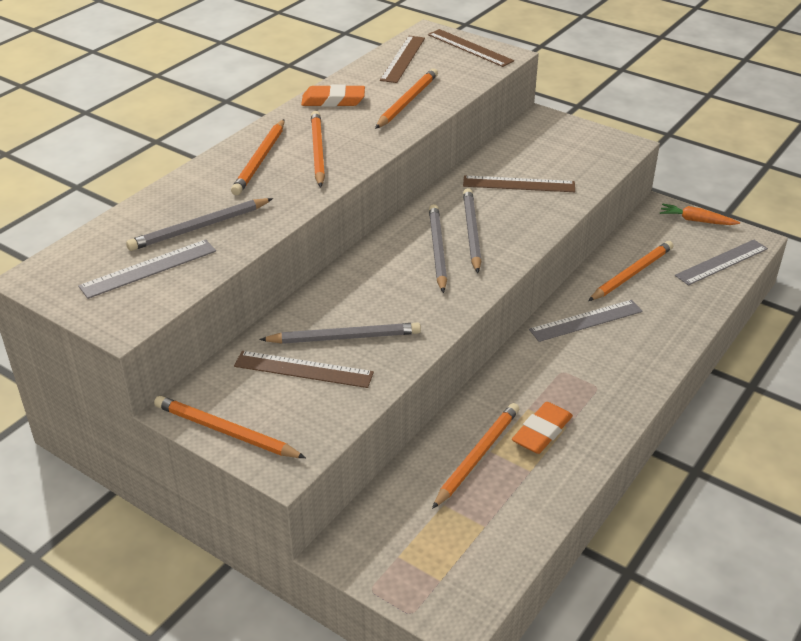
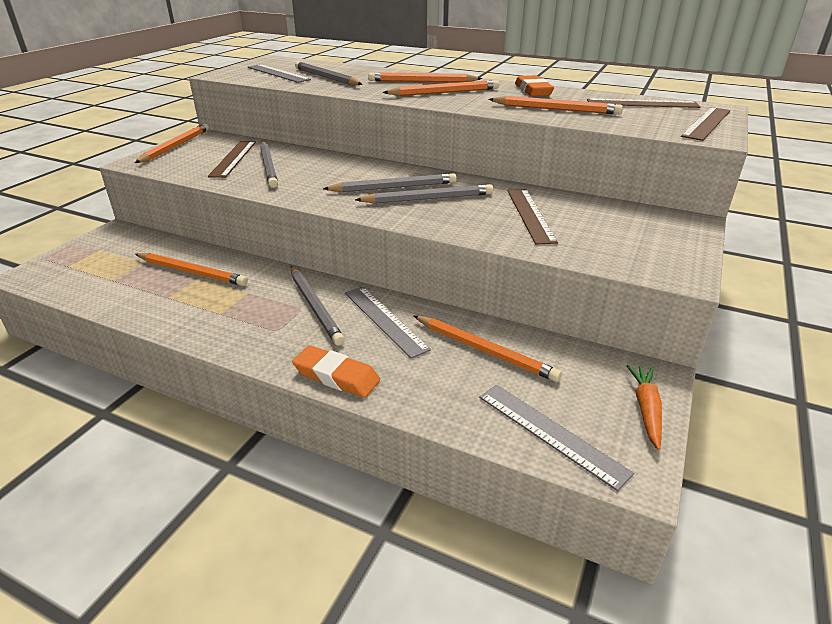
camera: 80 degrees right, 5 degrees down
(542, 432) = (215, 300): orange eraser -> orange eraser (336, 376)
(560, 362) = (314, 306): none -> grey pencil

